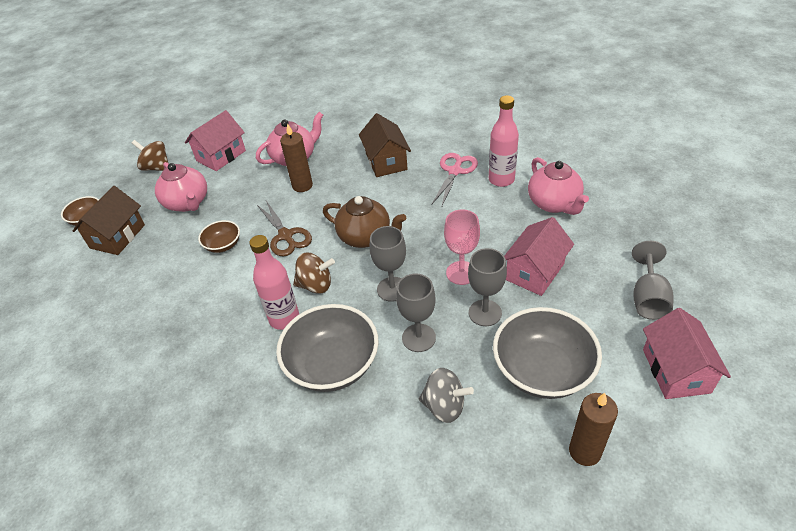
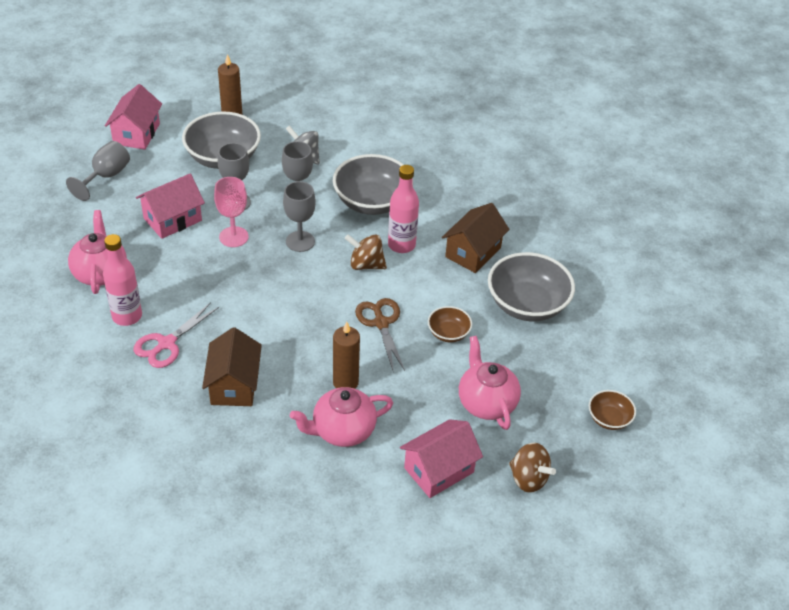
camera: 170 degrees left, 0 degrees up
(117, 236) = (567, 381): brown house -> brown house (473, 252)
(147, 293) = (527, 304): none -> grey bowl
(366, 237) = (301, 296): brown teapot -> none

